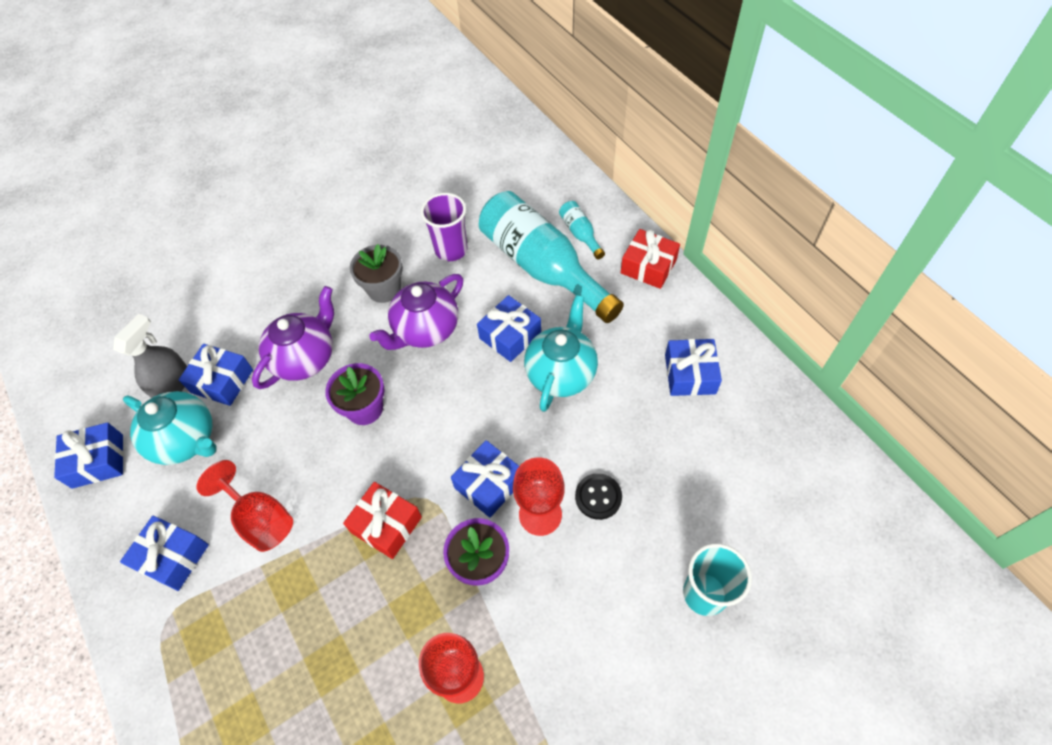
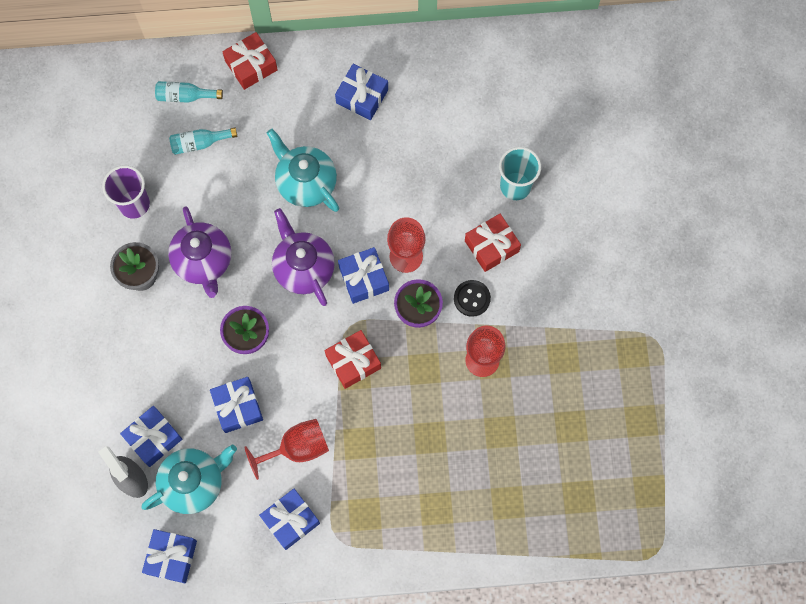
camera: 65 degrees left, 15 degrees up
(305, 358) = (172, 365): purple teapot -> purple teapot (303, 268)
(510, 335) = (249, 201): blue gift -> blue gift (238, 407)
(542, 267) = (199, 143): turquoise bottle -> turquoise bottle, size x0.42
(598, 497) = (416, 212): black button -> black button (472, 298)
(611, 607) = (491, 246): none -> red gift

